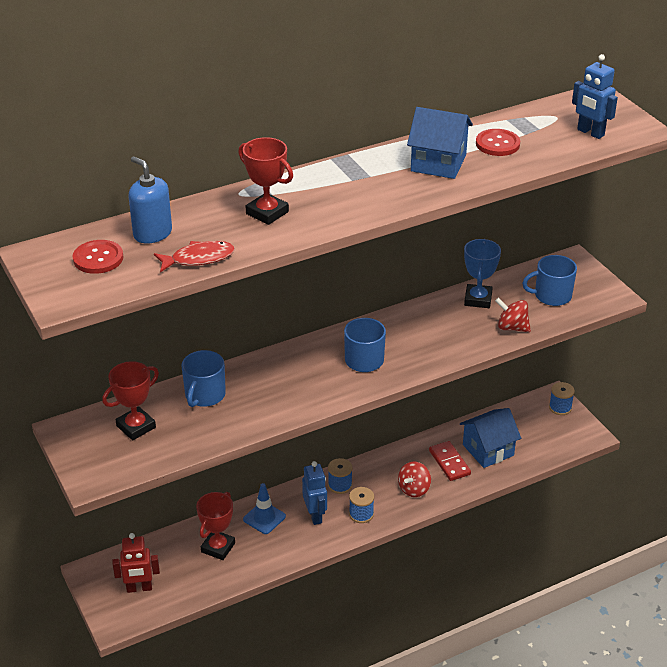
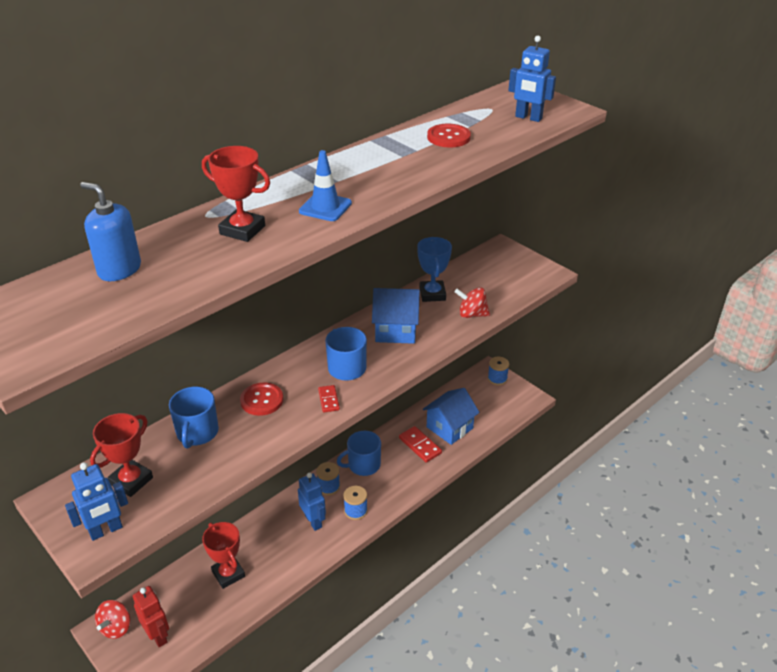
camera: 15 degrees left, 0 degrees up
(98, 258) = (60, 306): red button -> red button (262, 400)
(105, 464) = (106, 530): none -> blue robot
(139, 588) = (158, 635): red robot -> red robot turned 105 degrees counterclockwise
(199, 259) = (180, 288): red fish -> none
(218, 547) = (228, 574): red trophy -> red trophy turned 45 degrees counterclockwise
(264, 518) = (266, 534): blue traffic cone -> blue traffic cone (325, 207)
(336, 387) = (328, 400): none -> red domino
(414, 489) = (396, 477): red spinning top -> red spinning top (116, 627)
(438, 163) = (400, 160): blue house -> blue house (396, 330)
(551, 296) = (495, 280): blue mug -> blue mug (363, 465)

